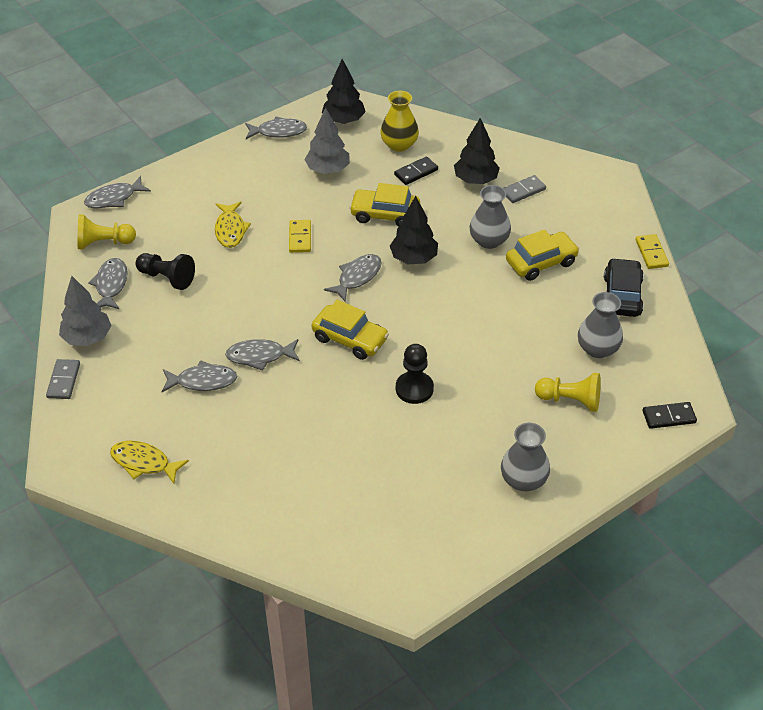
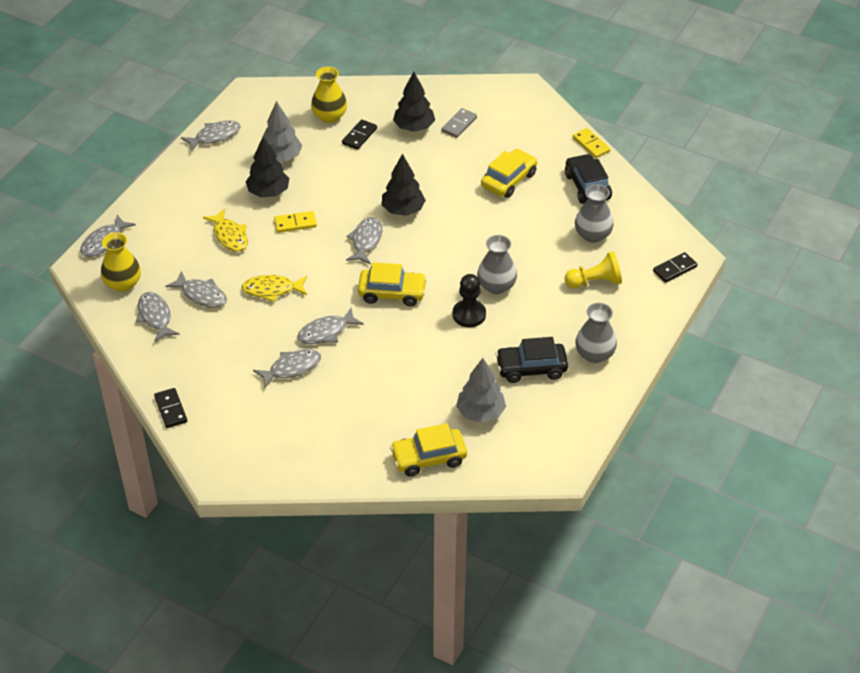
camera: 25 degrees left, 0 degrees up
(64, 381) = (171, 409): grey domino -> black domino
(87, 338) = (166, 367): grey tree -> grey tree (480, 412)
(104, 243) = (123, 283): yellow pawn -> yellow vase
(144, 463) = (286, 449): yellow fish -> yellow fish (272, 290)
(167, 278) = (201, 295): black pawn -> grey fish
(300, 238) = (295, 223): yellow domino -> yellow domino turned 75 degrees counterclockwise
(343, 120) = (267, 109): black tree -> black tree (268, 192)
(385, 214) = (355, 180): yellow car -> yellow car (428, 458)
(445, 470) = (531, 368): none -> black car
(489, 240) = (456, 175): grey vase -> grey vase (496, 286)

